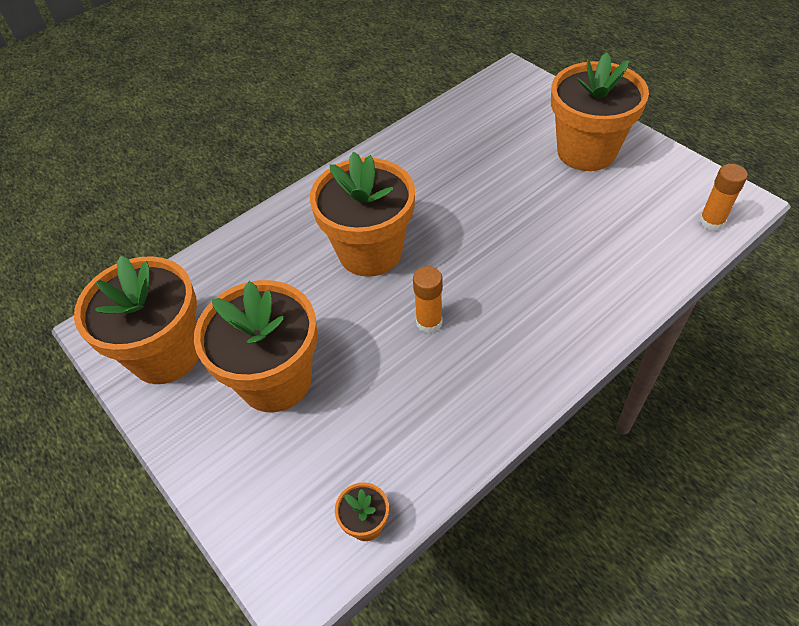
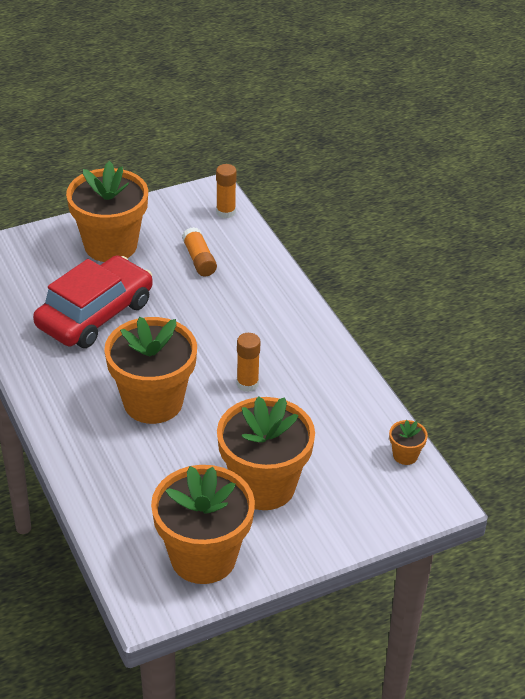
camera: 80 degrees left, 10 degrees down
(476, 172) = (95, 314): none -> red car
(611, 223) = (199, 259): none -> orange glue stick

